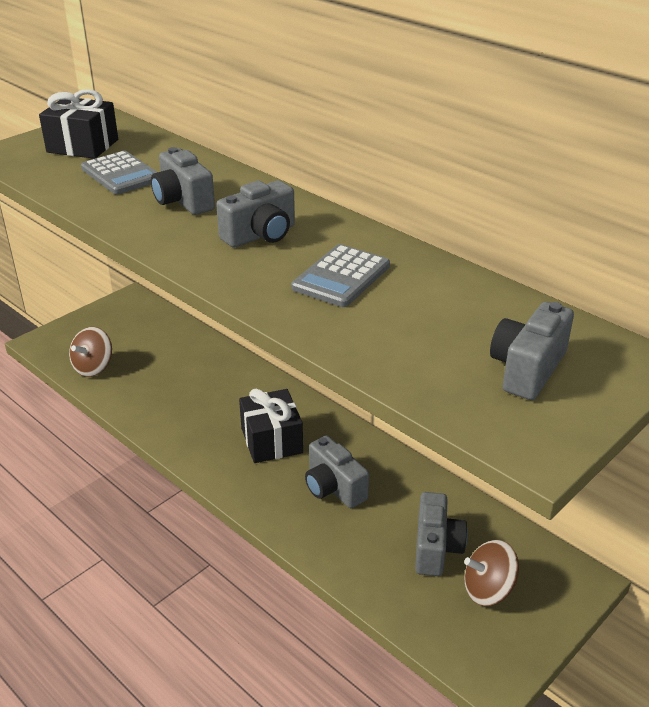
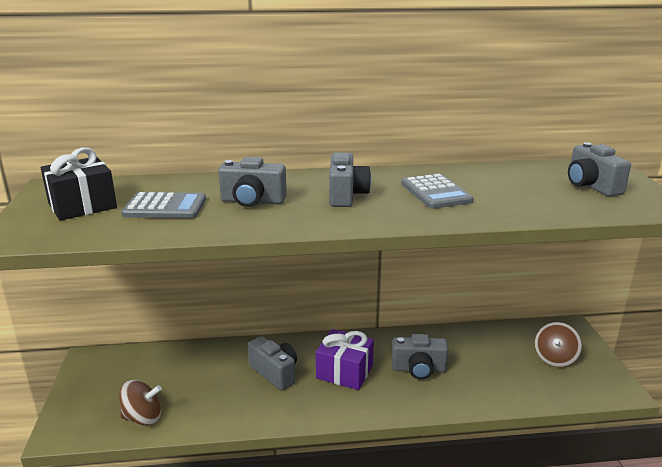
camera: 50 degrees left, 10 degrees down
(93, 367) = (143, 417): brown spinning top -> brown spinning top turned 75 degrees counterclockwise
(271, 440) = (344, 372): black gift -> purple gift
(436, 548) = (507, 359): grey camera -> grey camera (275, 373)

